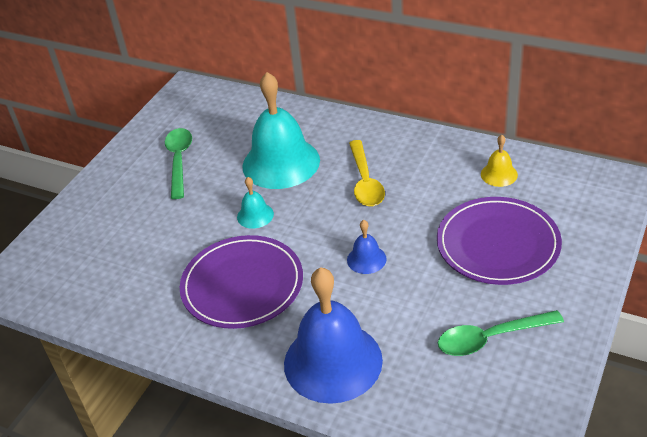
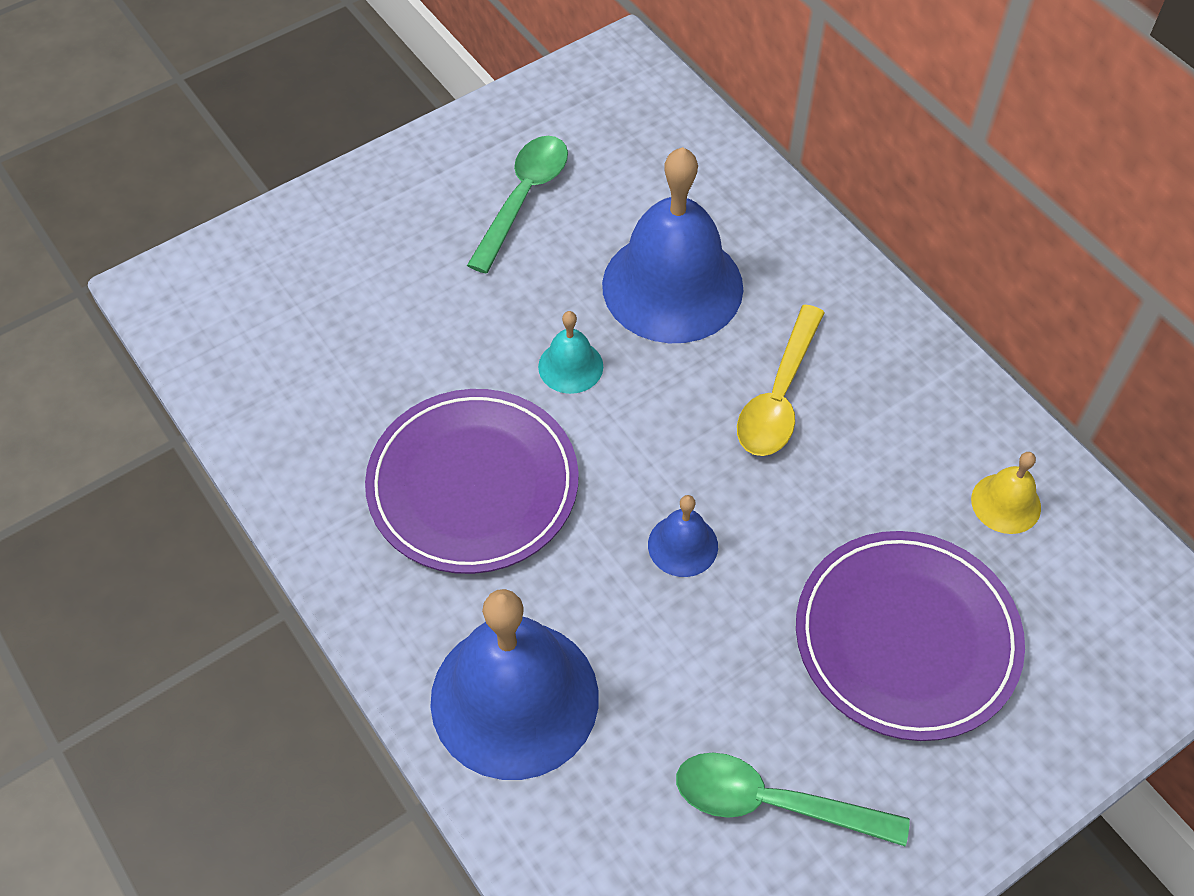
camera: 25 degrees right, 15 degrees up
(281, 163) = (672, 286): turquoise bell -> blue bell

